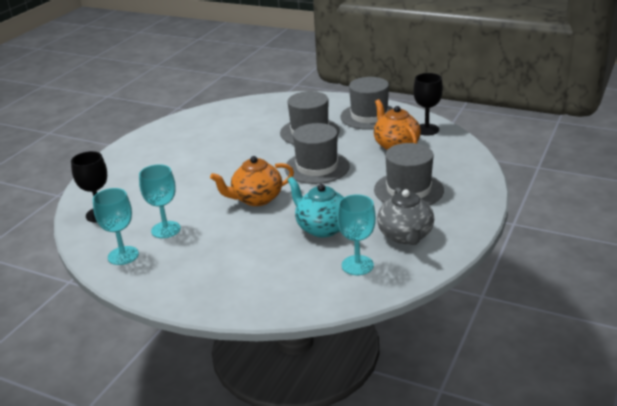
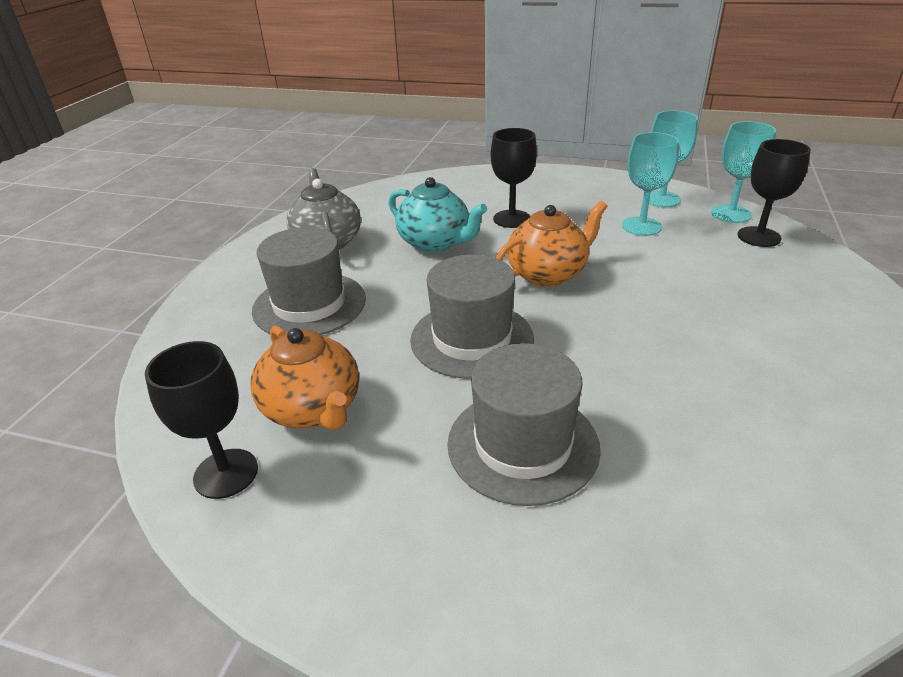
camera: 170 degrees right, 5 degrees up
(255, 246) = (511, 219): none -> black goblet
(357, 265) = (386, 211): turquoise goblet -> turquoise goblet (730, 214)
(369, 116) = (372, 529): grey hat -> none

